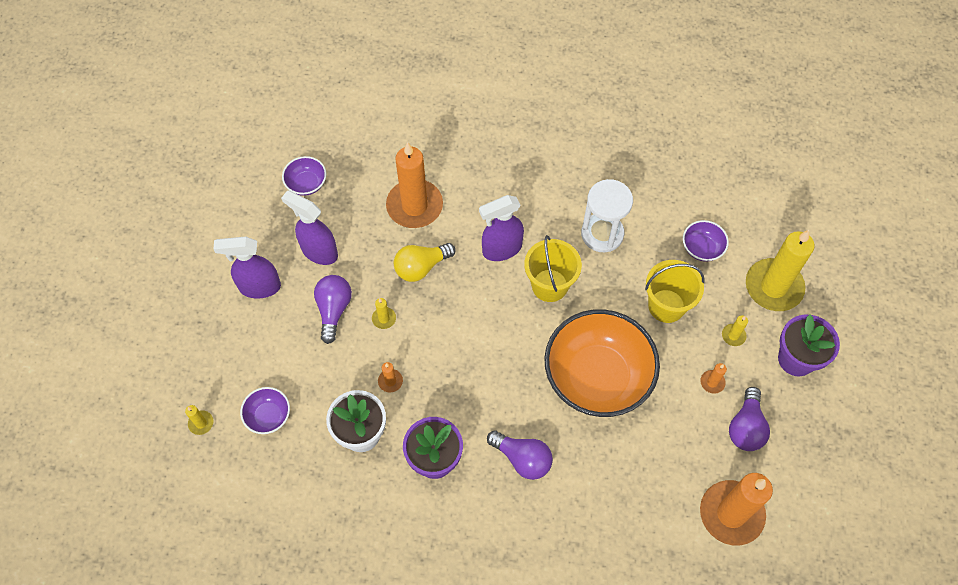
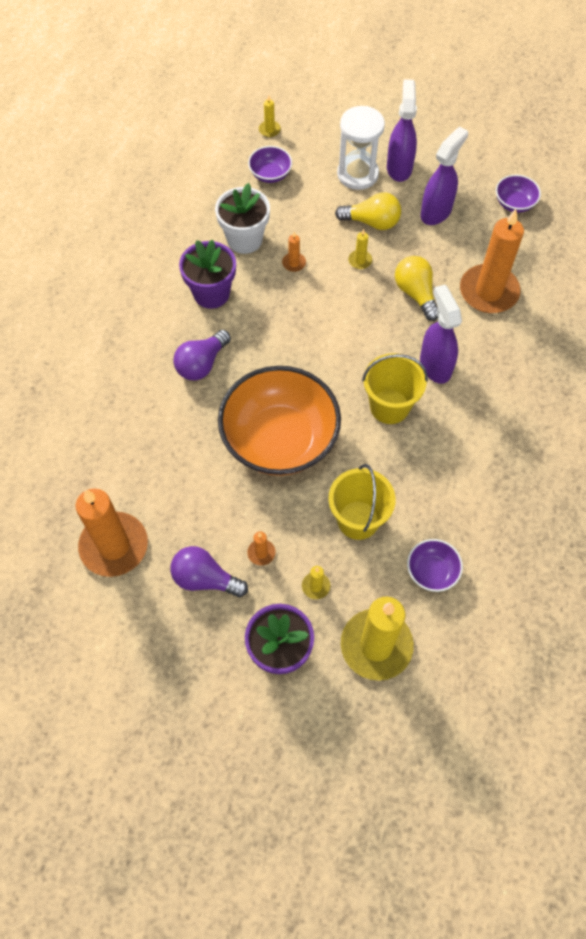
camera: 95 degrees right, 0 degrees up
(333, 310) = (372, 222): purple light bulb -> yellow light bulb
(602, 234) = (453, 466): white hourglass -> white hourglass (357, 174)

